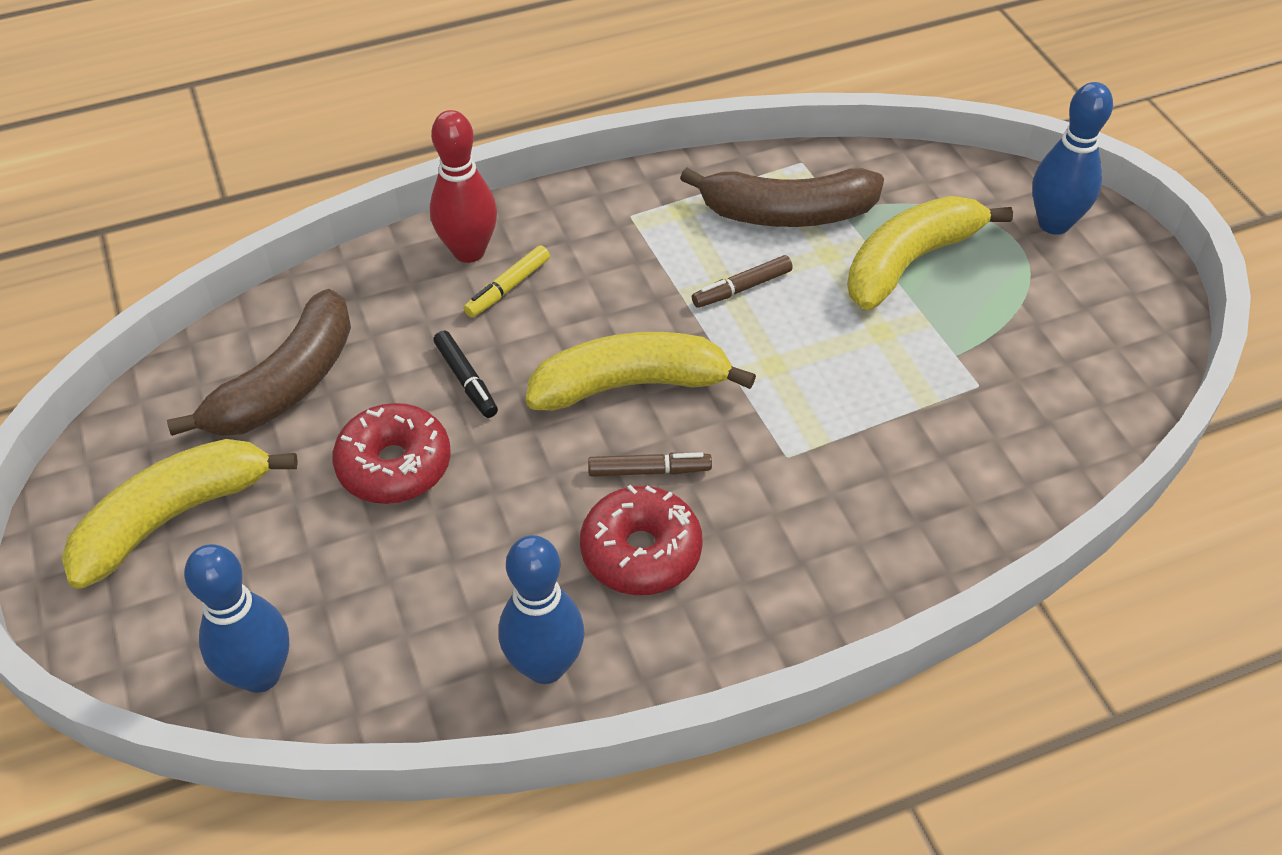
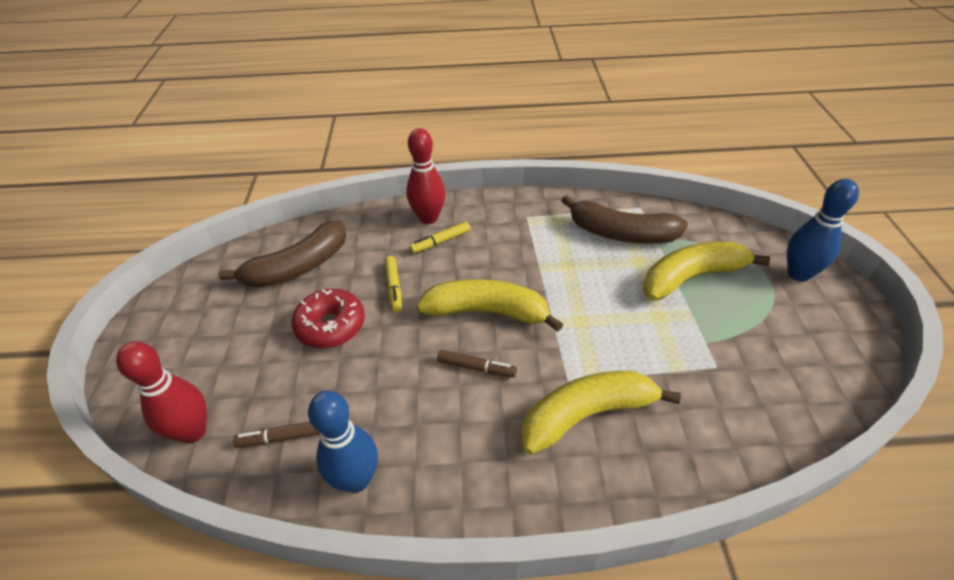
camera: 20 degrees right, 5 degrees down
(173, 517) = (201, 325): yellow banana -> yellow banana (586, 415)
(260, 674) = (193, 432): blue bowling pin -> red bowling pin
(466, 380) = (394, 287): black marker -> yellow marker
(641, 552) = (449, 419): red donut -> none
(741, 288) = (577, 270): brown marker -> brown marker (282, 437)

